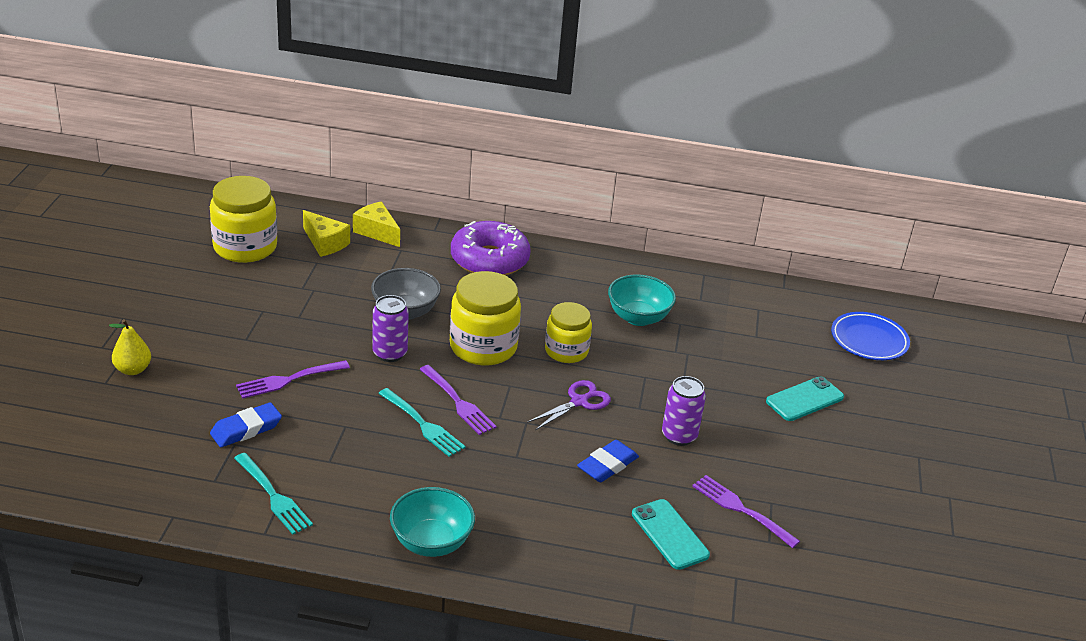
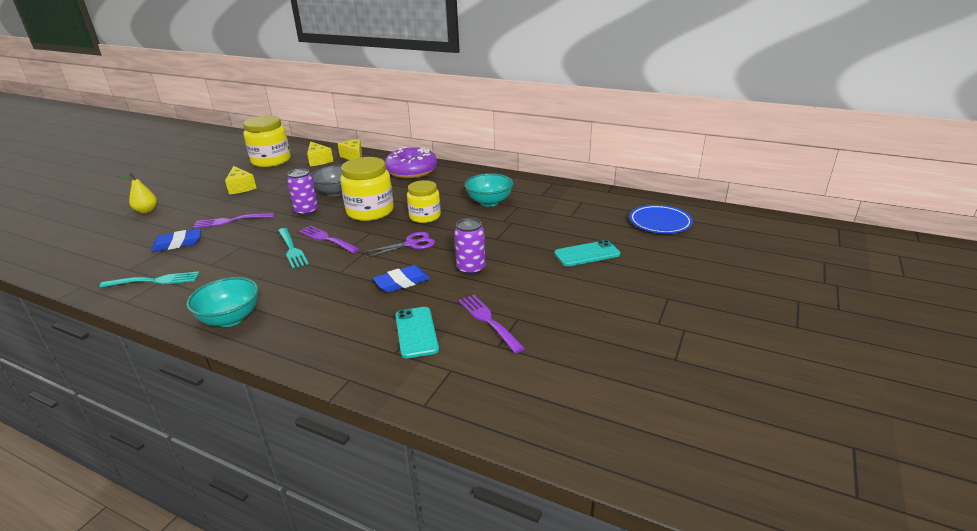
camera: 20 degrees right, 5 degrees down
(245, 310) = (241, 187): none -> yellow cheese
(273, 496) = (155, 281): turquoise fork -> turquoise fork turned 75 degrees counterclockwise
(458, 402) = (327, 239): purple fork -> purple fork turned 150 degrees clockwise

